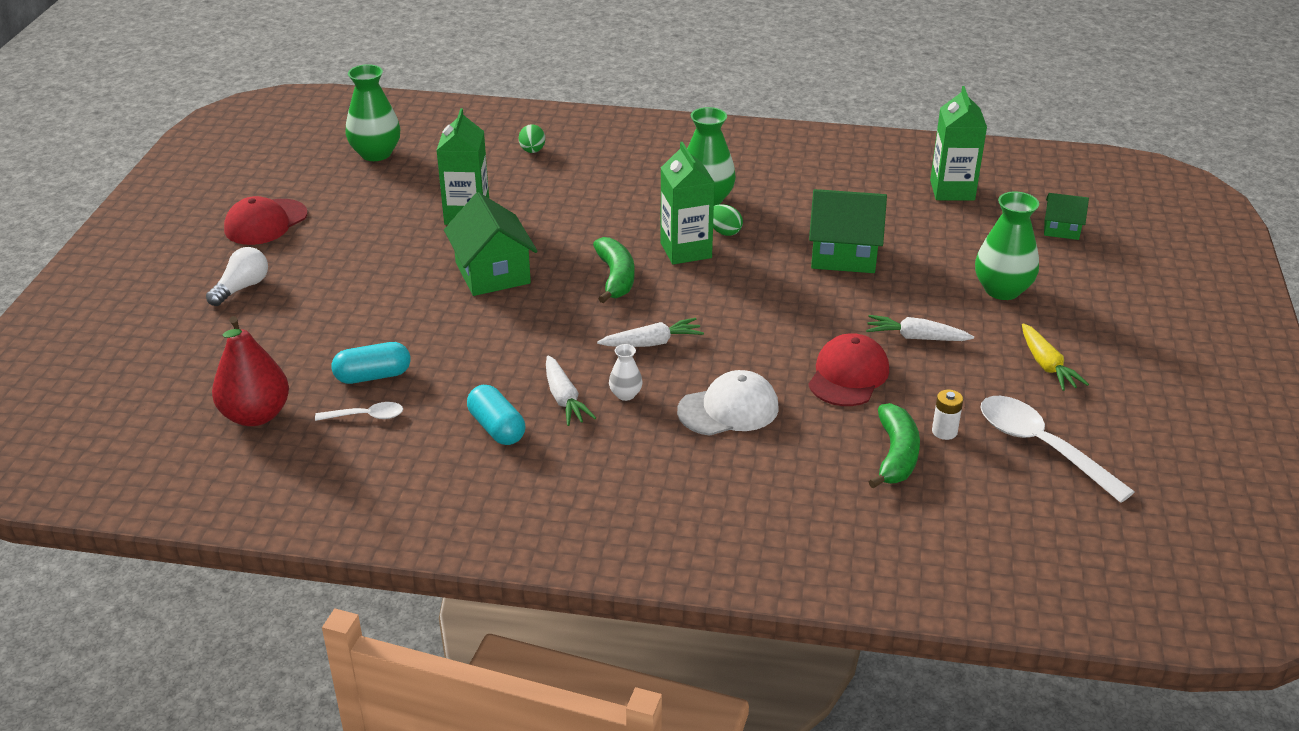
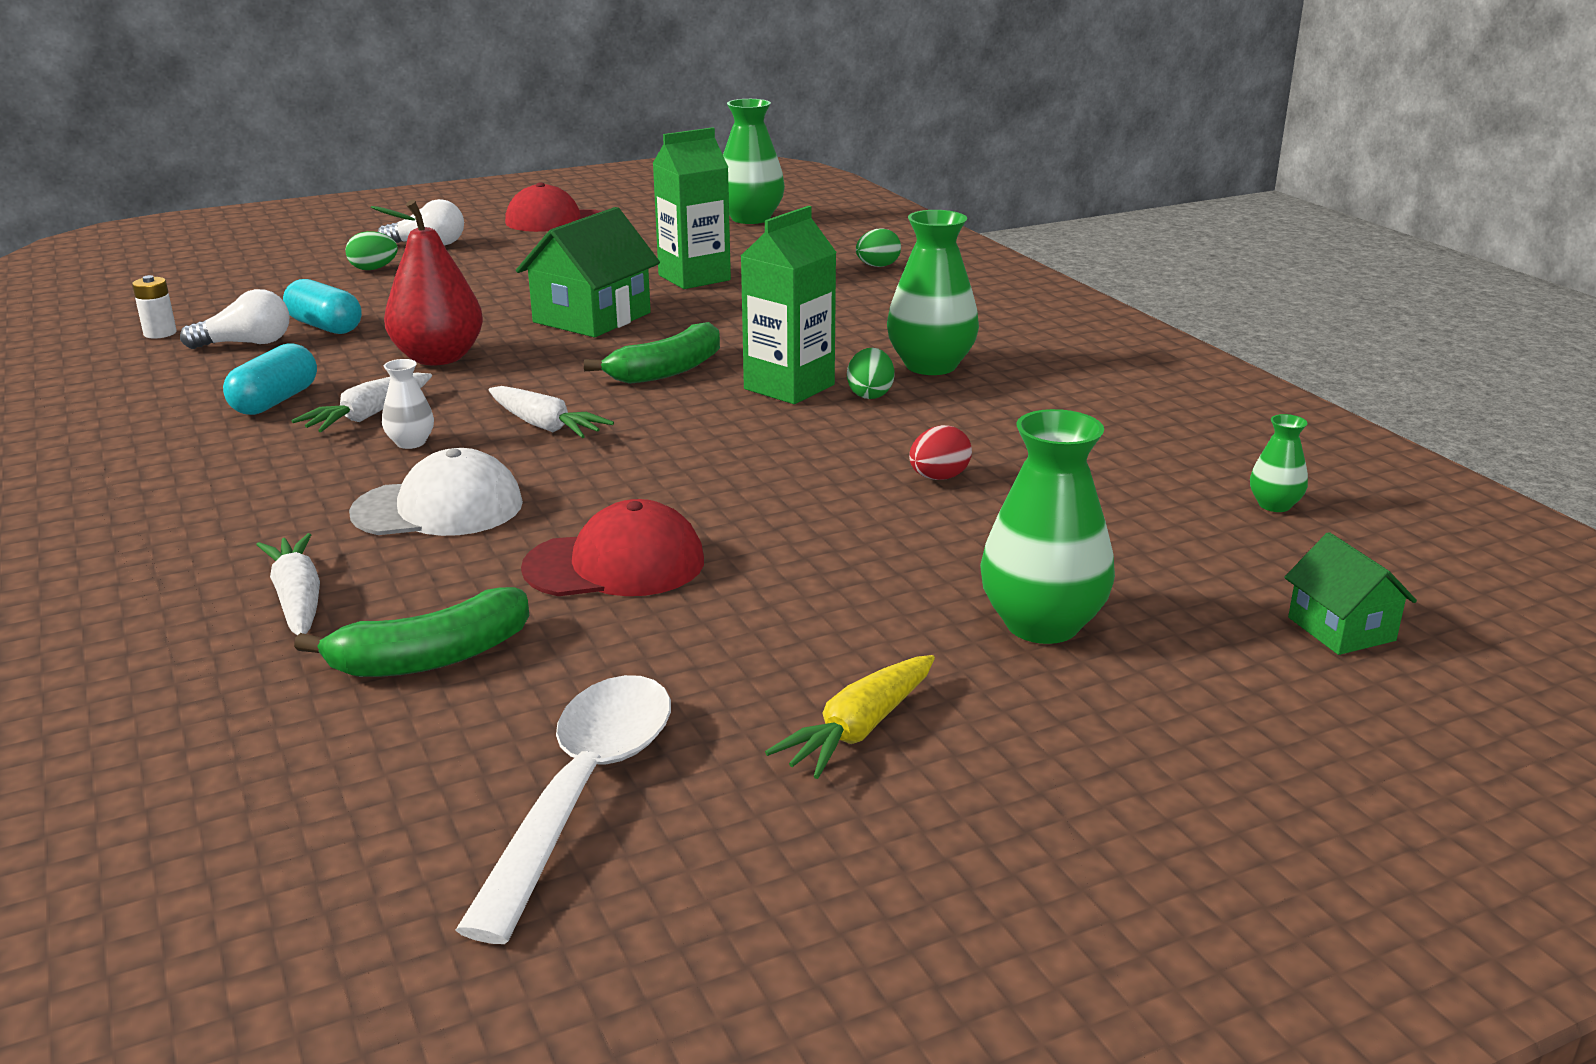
camera: 55 degrees right, 10 degrees down
(256, 415) = (210, 306): red pear -> red pear (438, 358)
(268, 325) = (373, 269): none -> green egg
(366, 416) = (246, 344): white spoon -> white light bulb
(728, 409) = (438, 508): white cap -> white cap turned 45 degrees counterclockwise
(843, 255) = (938, 478): green house -> red egg
(916, 337) = (788, 589): white carrot -> white carrot (298, 599)
(944, 431) = (539, 682): white battery -> white battery (160, 333)
(952, 190) = (1274, 505): green carton -> green vase

